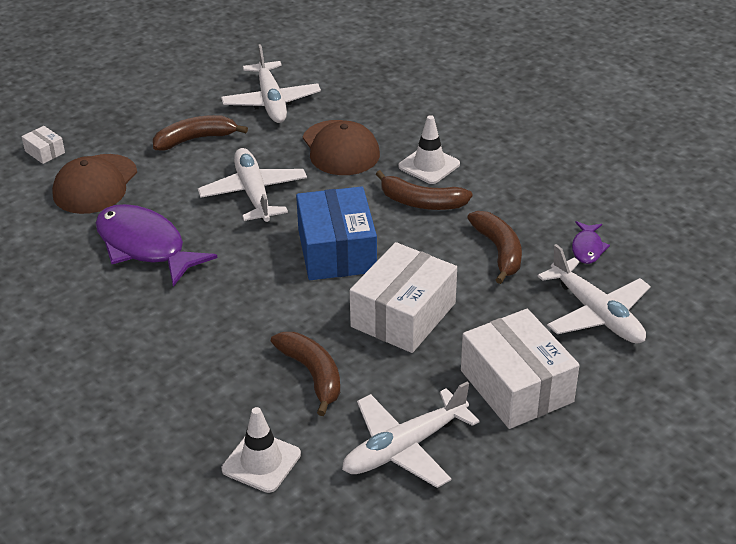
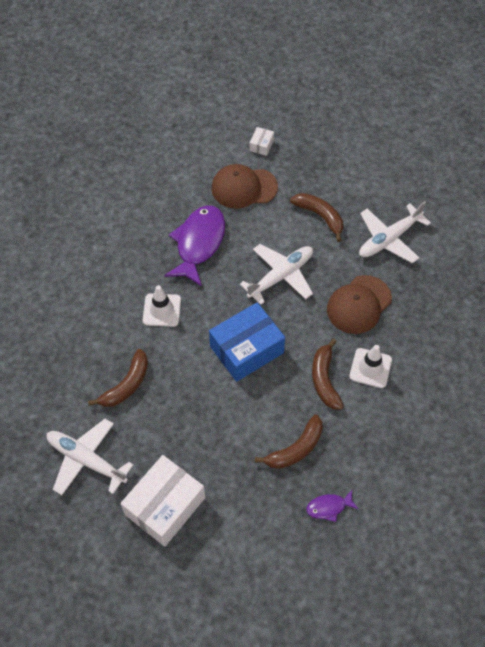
camera: 65 degrees right, 20 degrees up
(261, 462) = (47, 389): white traffic cone -> white traffic cone (162, 310)
(403, 315) = (202, 414): white box -> none
(596, 313) = (259, 534): white plane -> none

